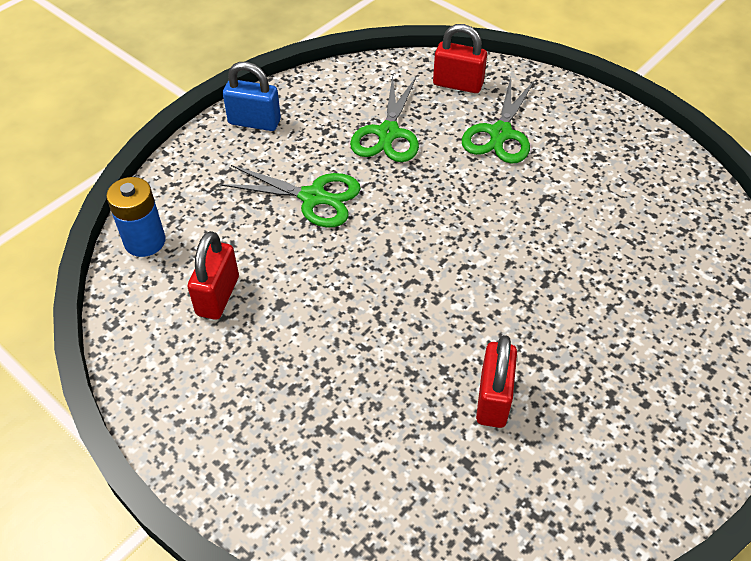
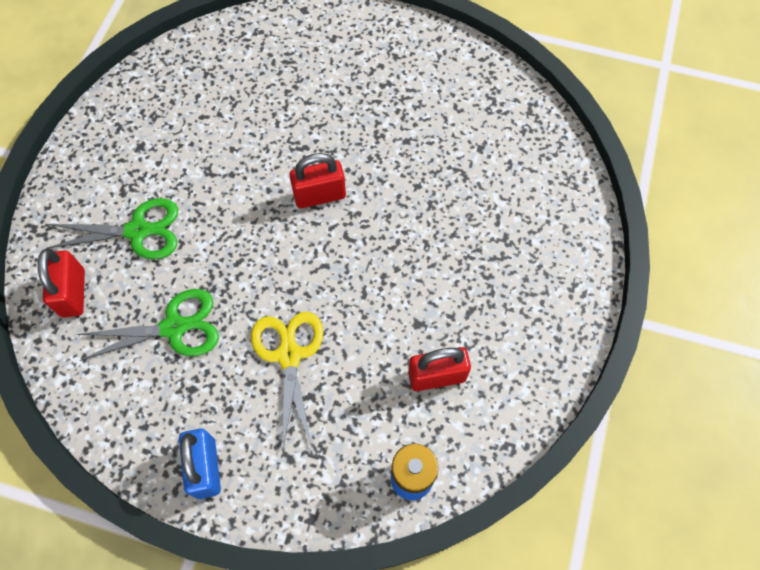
camera: 115 degrees left, 15 degrees up
(313, 197) = (289, 355): green scissors -> yellow scissors
(493, 399) = (425, 148): red padlock -> red padlock (319, 195)

